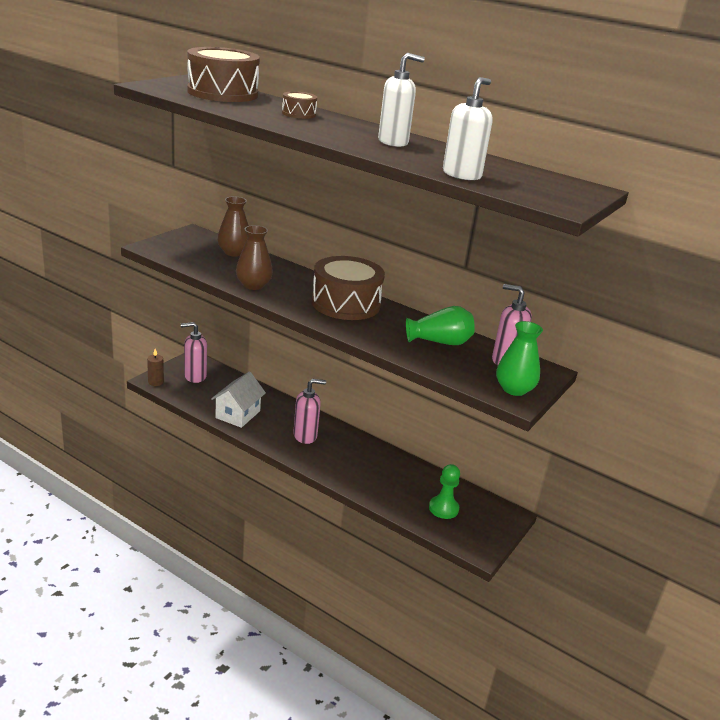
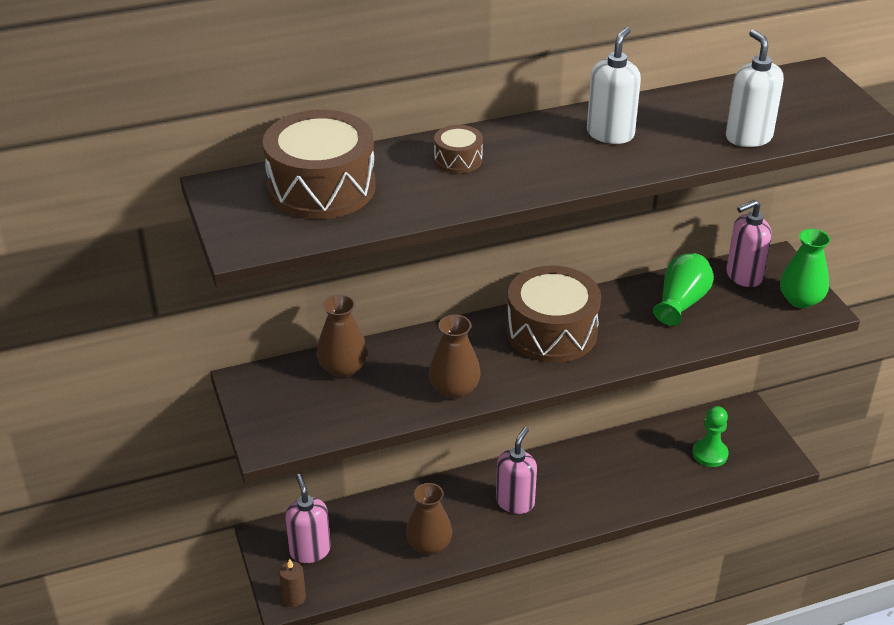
camera: 50 degrees left, 10 degrees up
(195, 376) = (310, 550): pink soap dispenser -> pink soap dispenser turned 135 degrees clockwise
(238, 414) = (429, 544): white house -> brown vase

